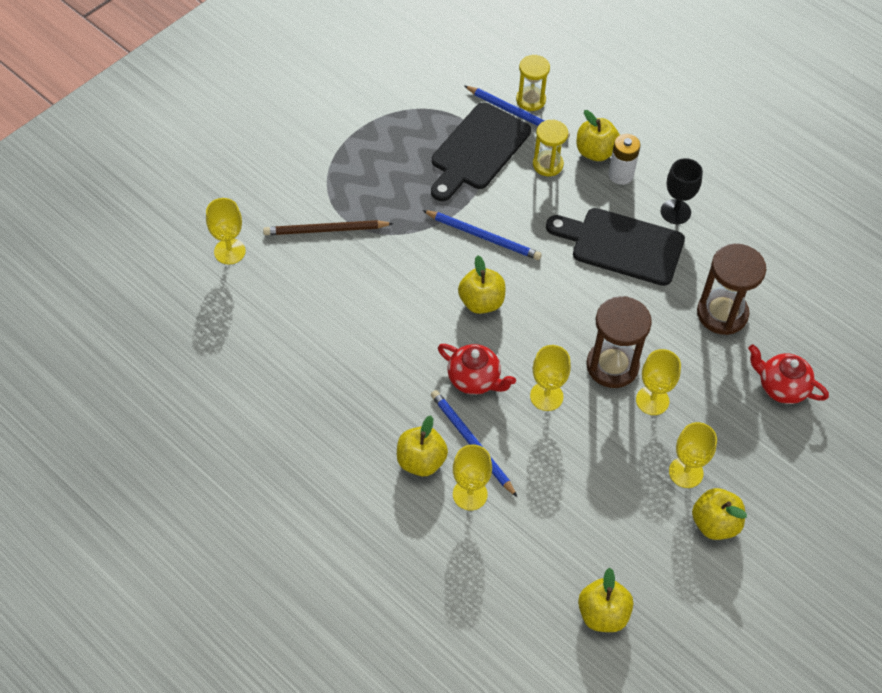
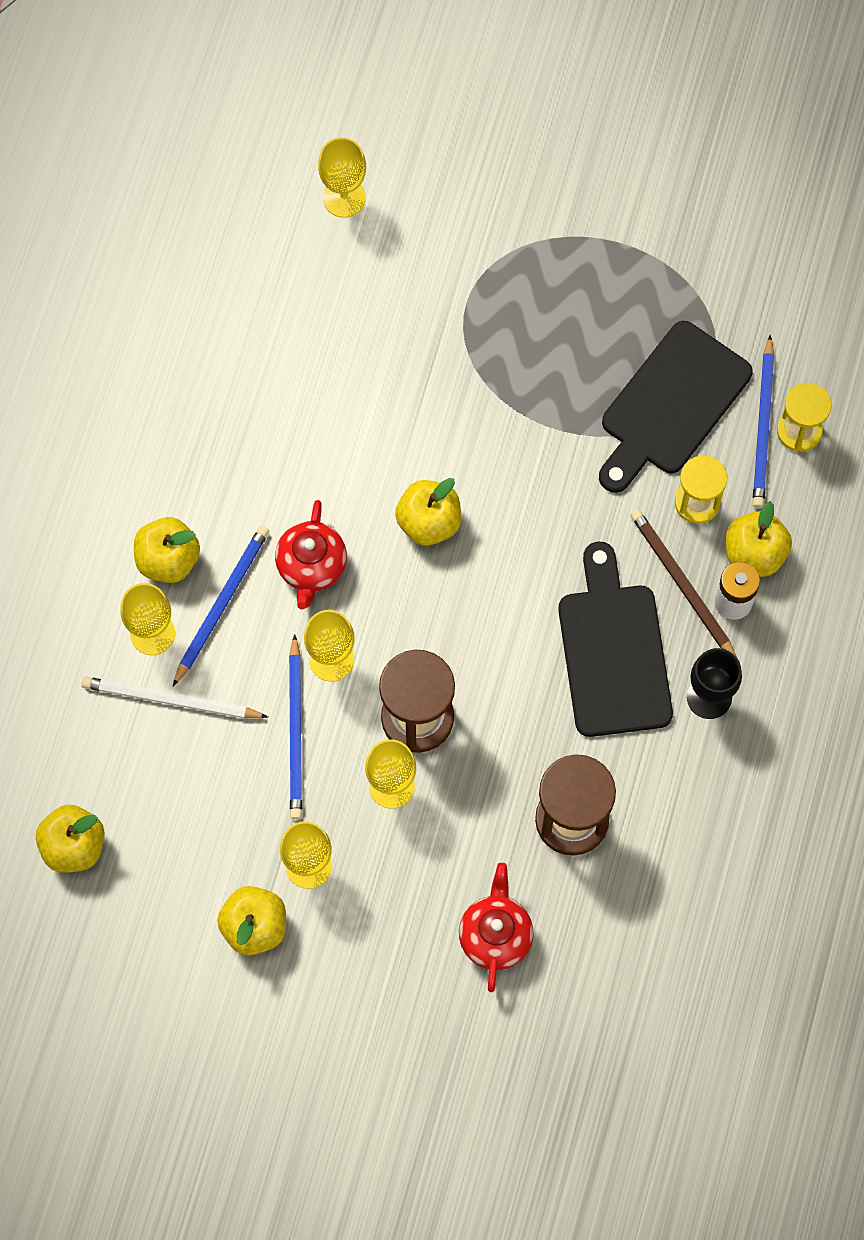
camera: 65 degrees right, 15 degrees up
(325, 230) = (437, 288): brown pencil -> brown pencil (682, 584)
(477, 150) = (671, 404): black cutting board -> black cutting board turned 60 degrees counterclockwise
(483, 237) = (532, 478): blue pencil -> blue pencil (295, 731)
(525, 504) = (170, 700): none -> white pencil

